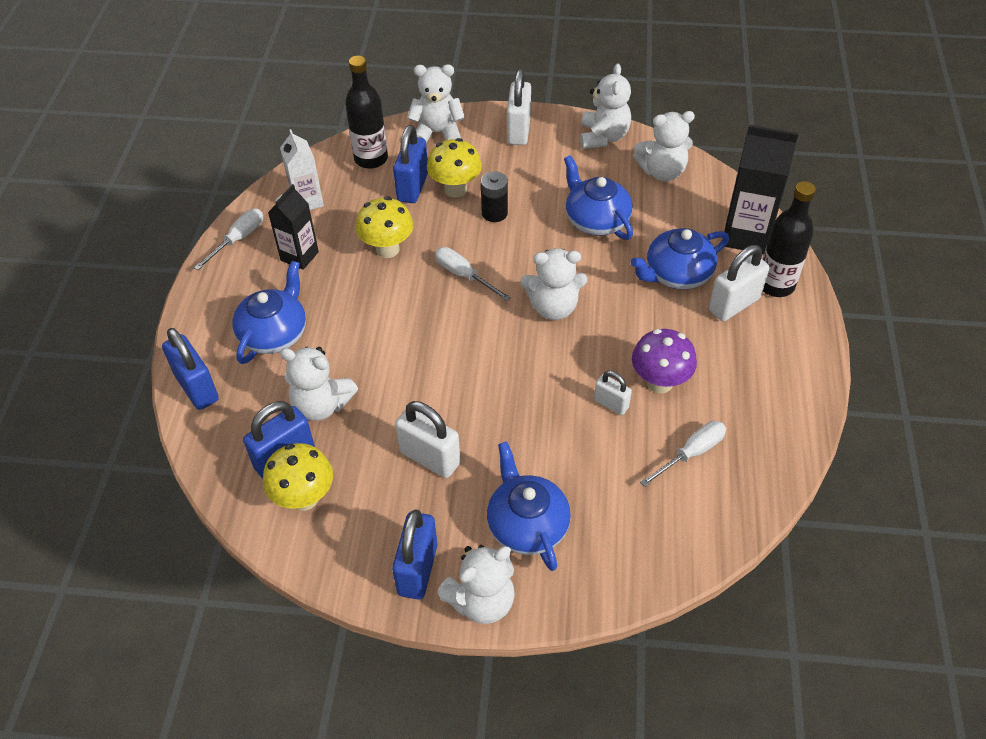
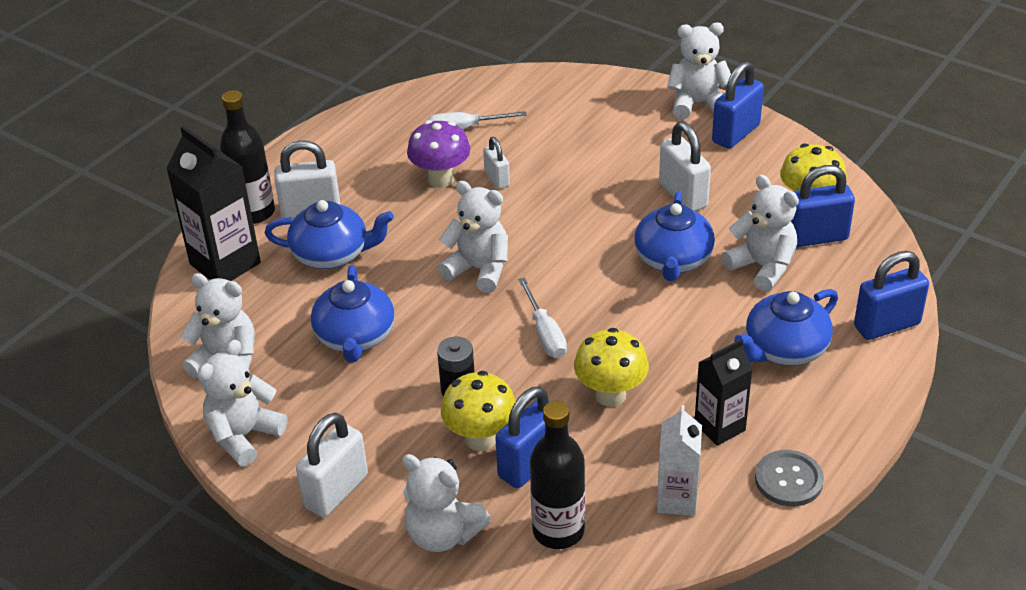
camera: 150 degrees left, 10 degrees down
(197, 388) = (887, 325): blue padlock -> blue padlock turned 75 degrees clockwise
(238, 239) = (788, 480): white screwdriver -> grey button
(527, 524) = (632, 131): blue teapot -> blue teapot (673, 260)

